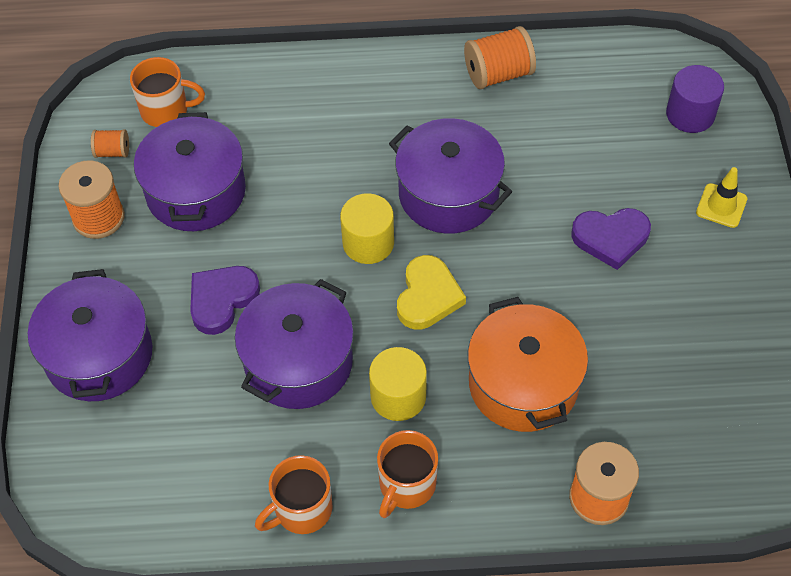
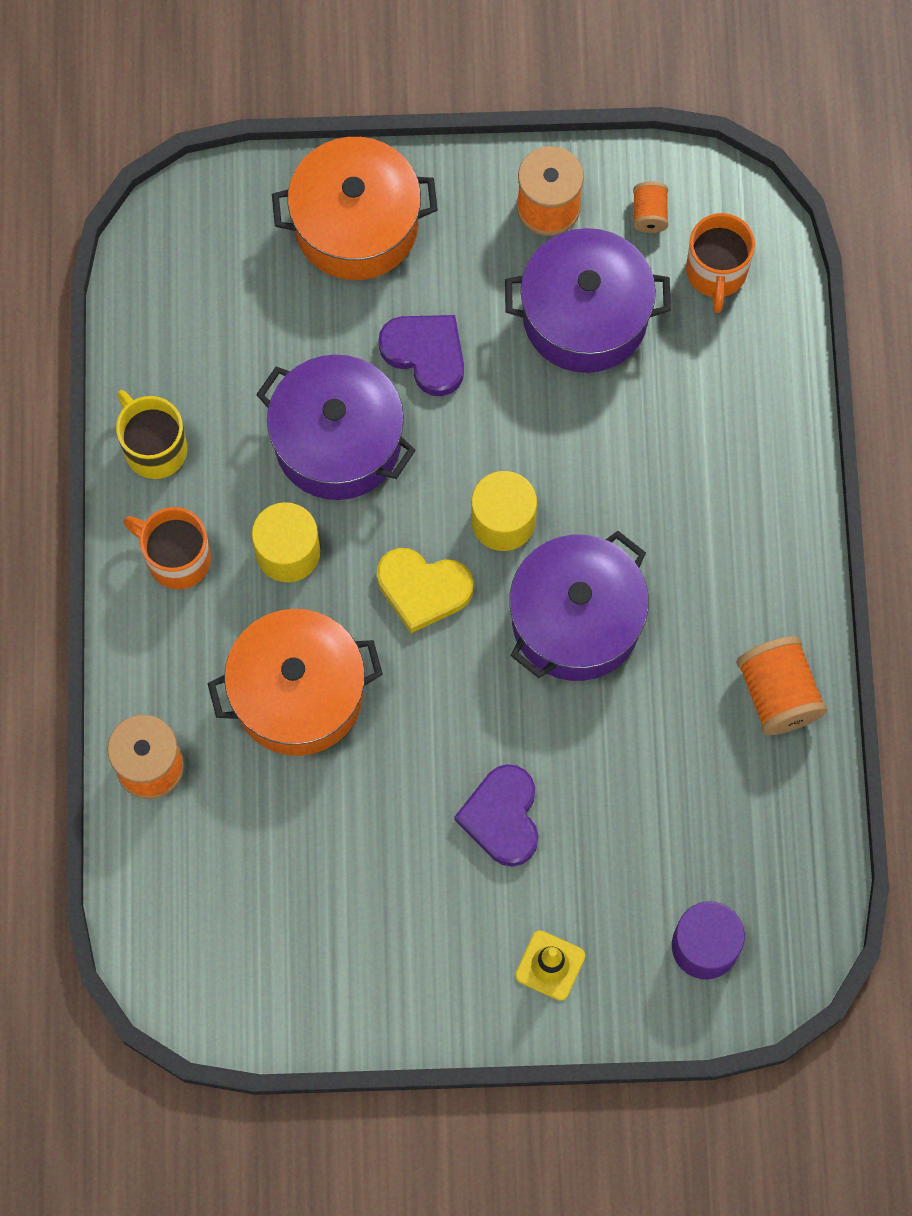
camera: 90 degrees right, 15 degrees up
(99, 355) = (356, 225): purple pot -> orange pot
(301, 509) = (154, 448): orange mug -> yellow mug

